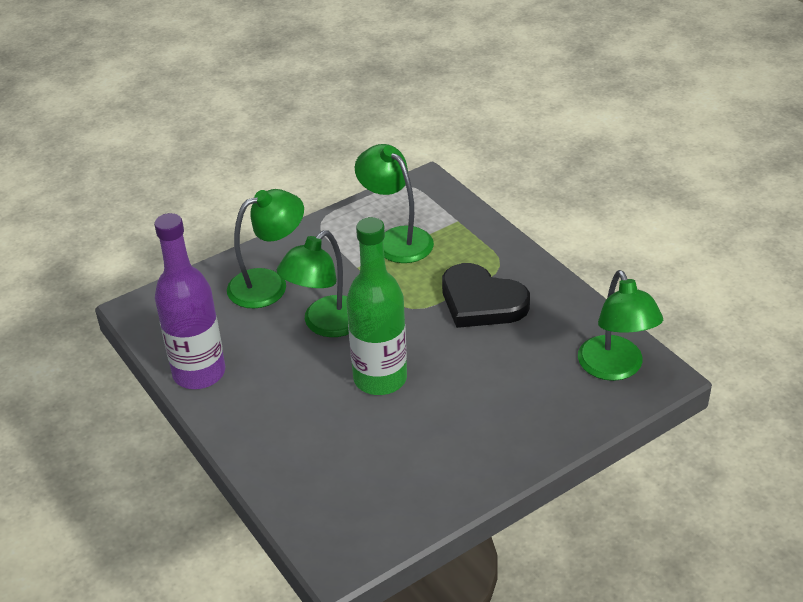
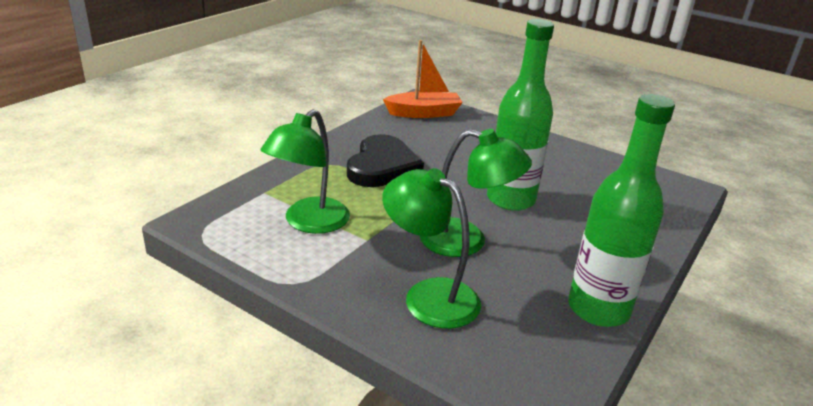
camera: 115 degrees left, 10 degrees down
(199, 373) = (598, 309): purple bottle -> green bottle
(615, 368) = (424, 113): green lamp -> orange boat

